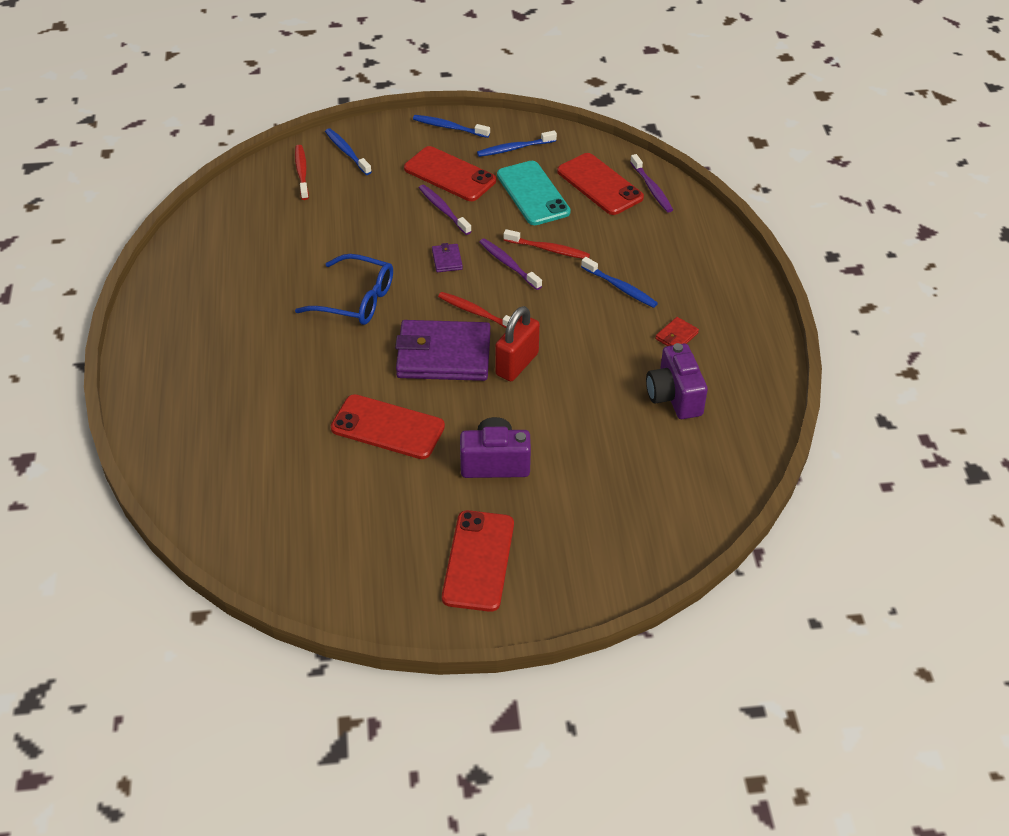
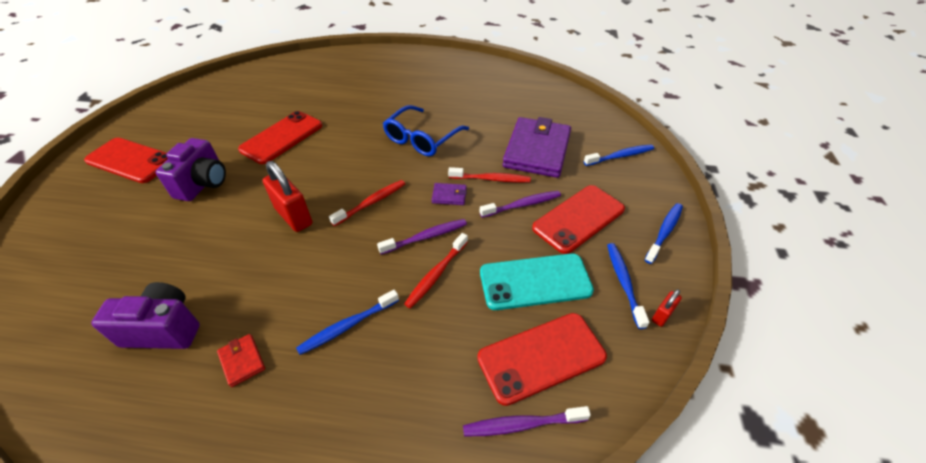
camera: 105 degrees right, 0 degrees up
(301, 172) = (592, 129): red toothbrush -> red toothbrush (491, 179)
(443, 355) = (333, 175): purple wallet -> purple wallet (536, 150)
(538, 131) = (662, 315): none -> red padlock

